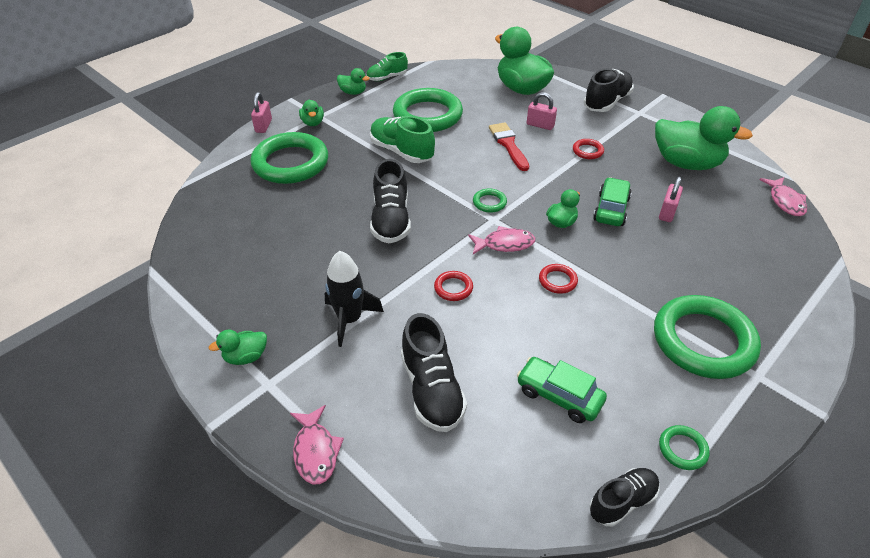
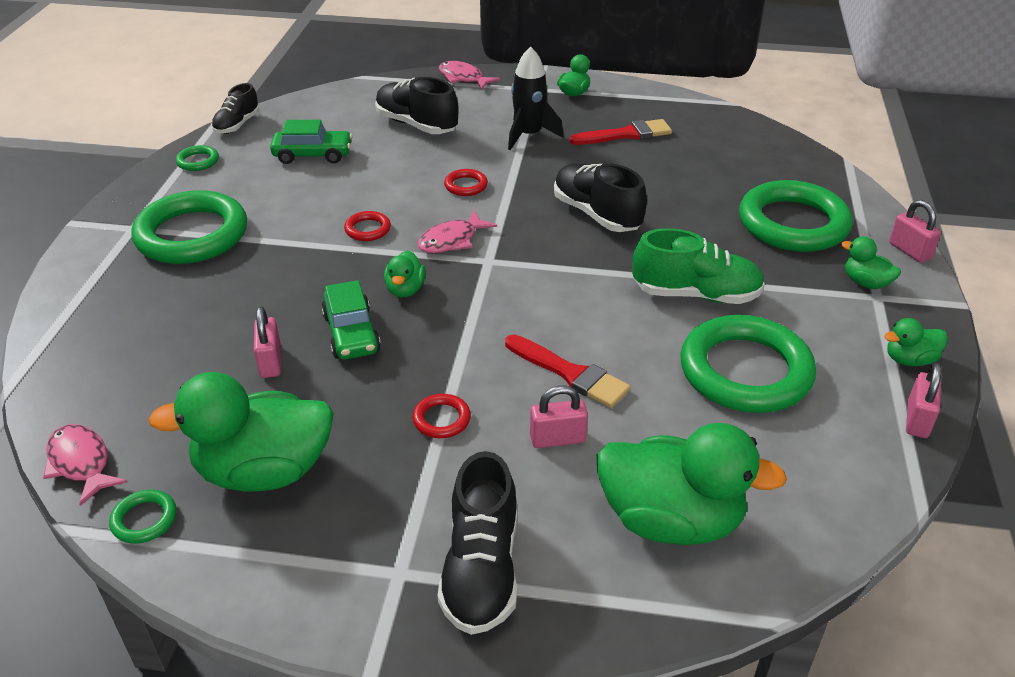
camera: 145 degrees right, 5 degrees down
(277, 279) = (626, 134): none -> red brush
(387, 78) = (917, 420): green shoe -> pink padlock
(489, 203) = (512, 277): green ring -> green ring (144, 519)

